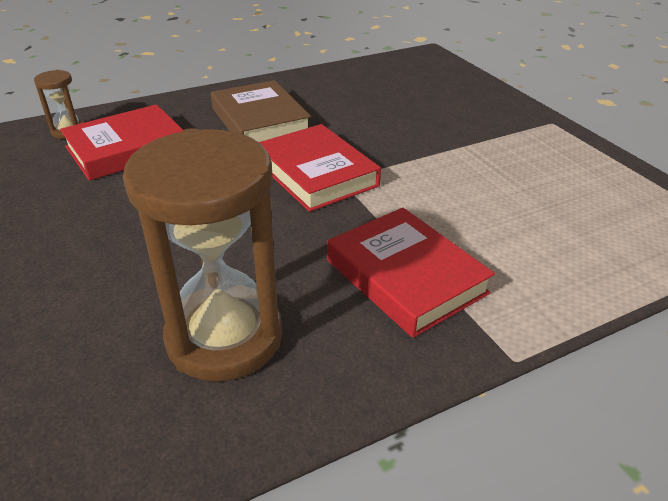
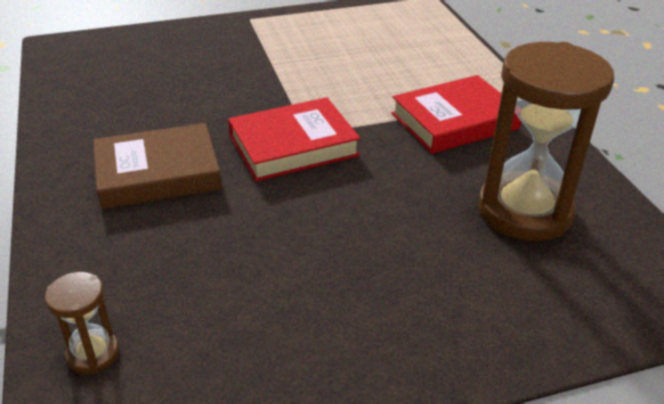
camera: 80 degrees left, 0 degrees up
(127, 149) = (180, 285): red book -> none

